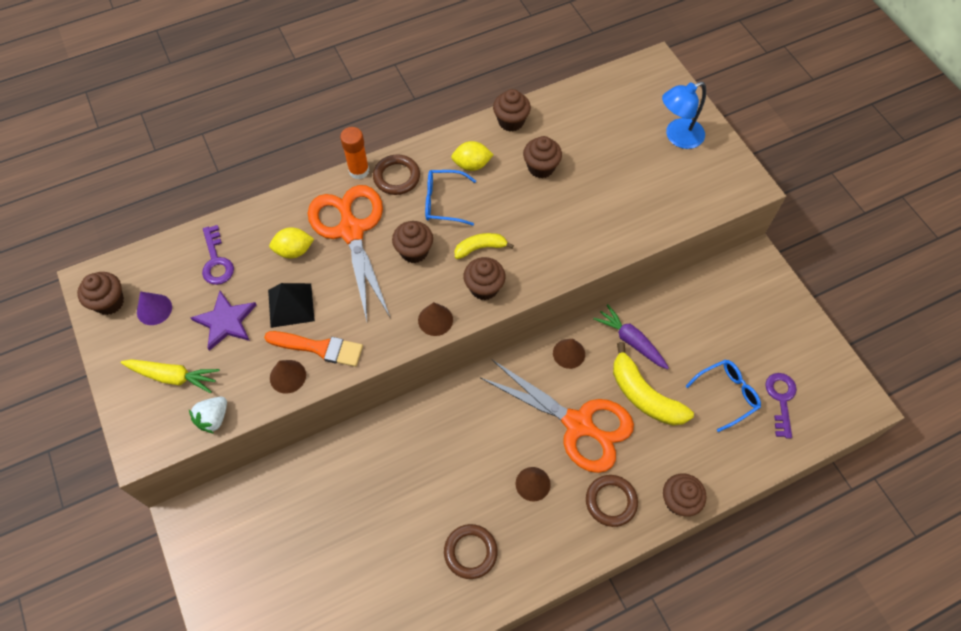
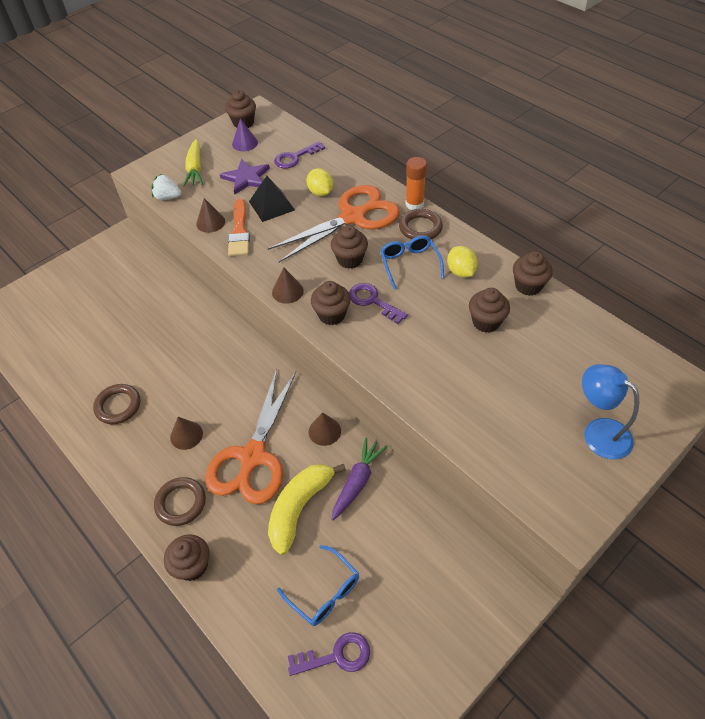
camera: 75 degrees right, 10 degrees down
(480, 248) = (372, 301): yellow banana -> purple key

